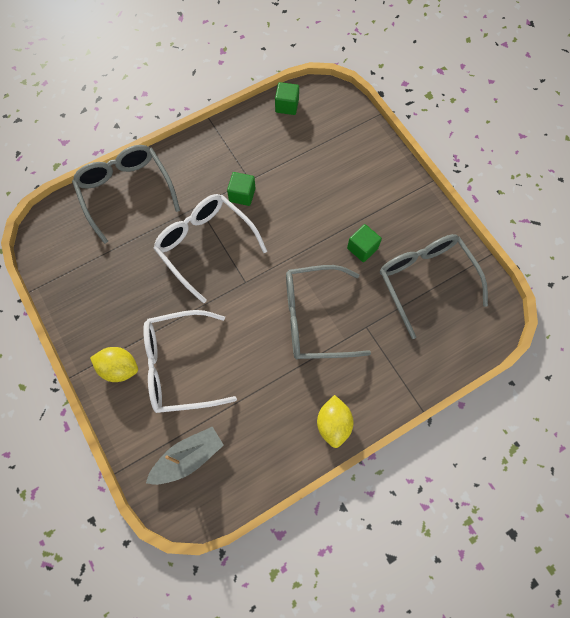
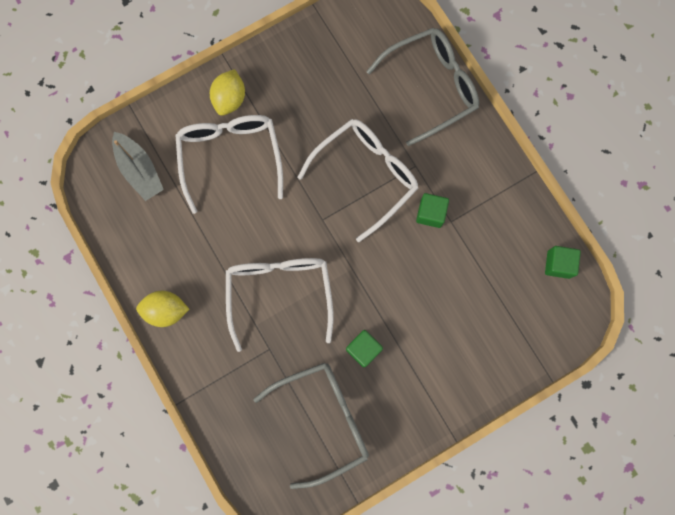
camera: 90 degrees right, 10 degrees up
(314, 318) = (279, 293): grey glasses -> white glasses

